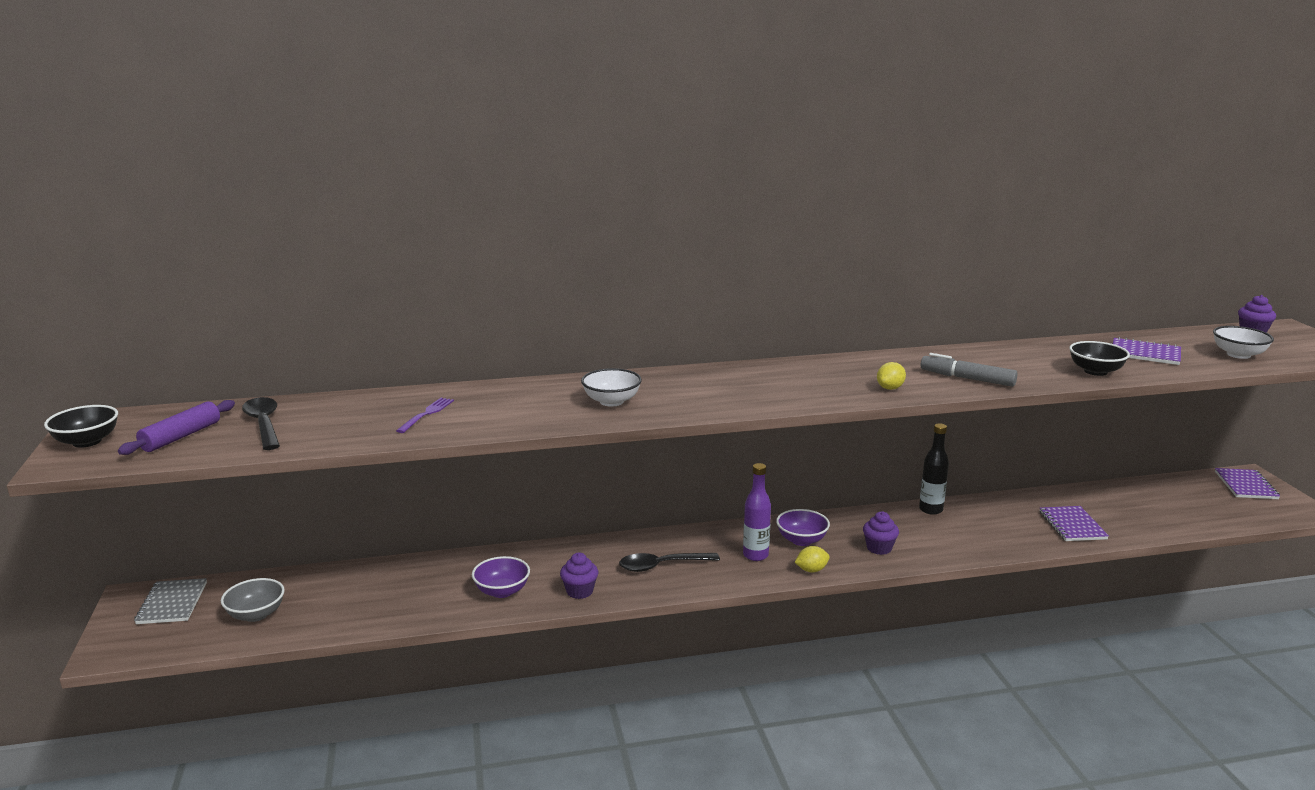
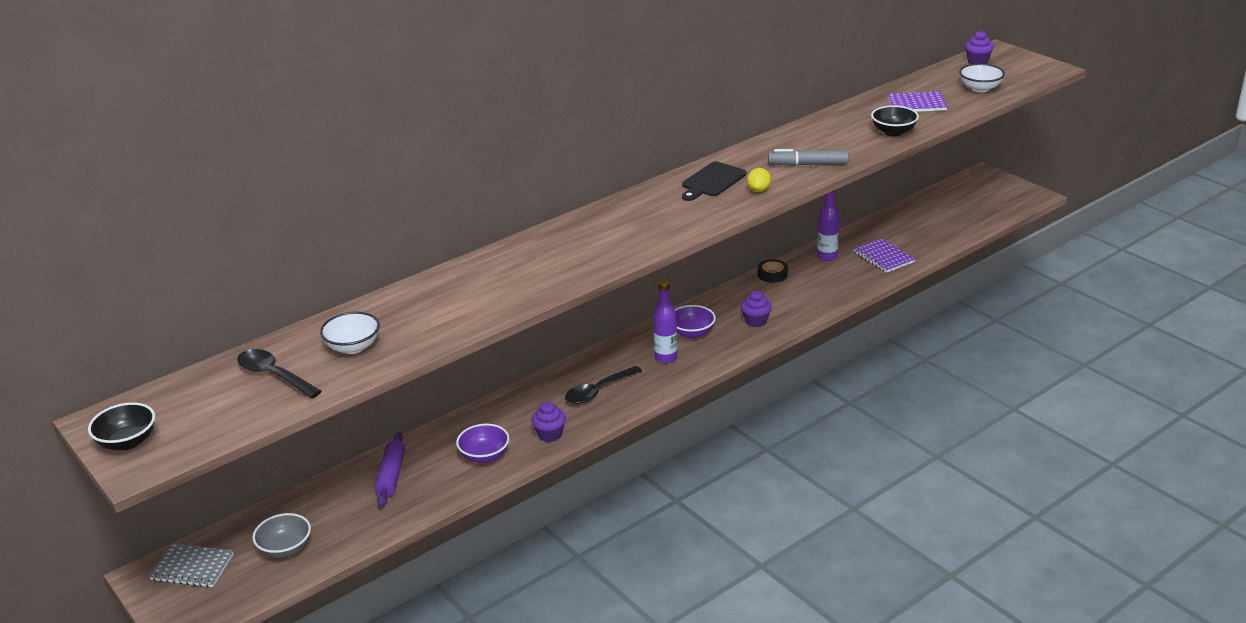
camera: 25 degrees left, 10 degrees up
(172, 603) = (192, 567): grey notebook -> grey notebook turned 45 degrees counterclockwise
(181, 436) = (212, 410): purple rolling pin -> purple rolling pin (391, 475)
(427, 414) = (409, 322): purple fork -> none
(611, 401) = (553, 265): white bowl -> white bowl (353, 347)
(811, 570) = (718, 357): yellow lemon -> none
(846, 371) = (712, 181): none -> black cutting board
(930, 509) = (772, 274): black bottle -> black tape
(1005, 508) = (827, 256): none -> purple bottle
(1245, 485) = (984, 184): purple notebook -> none

